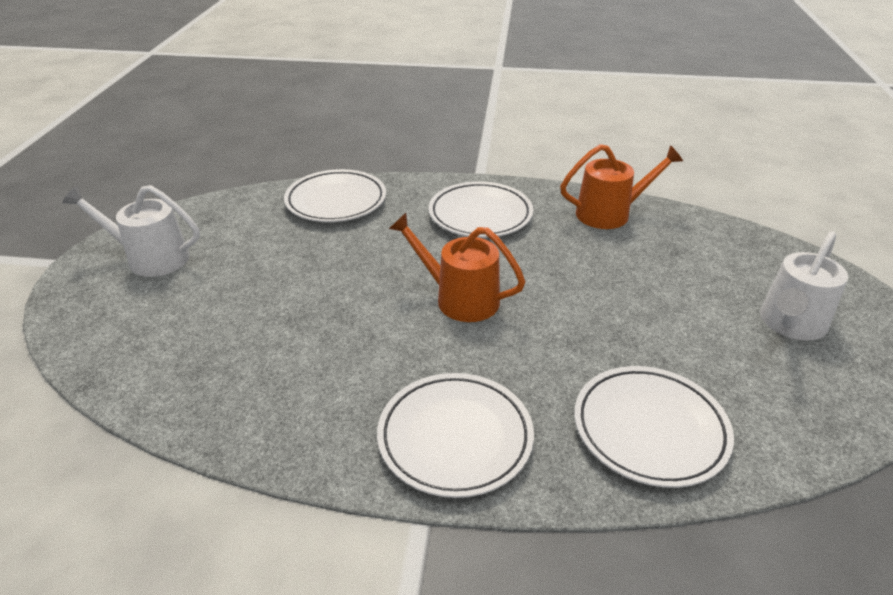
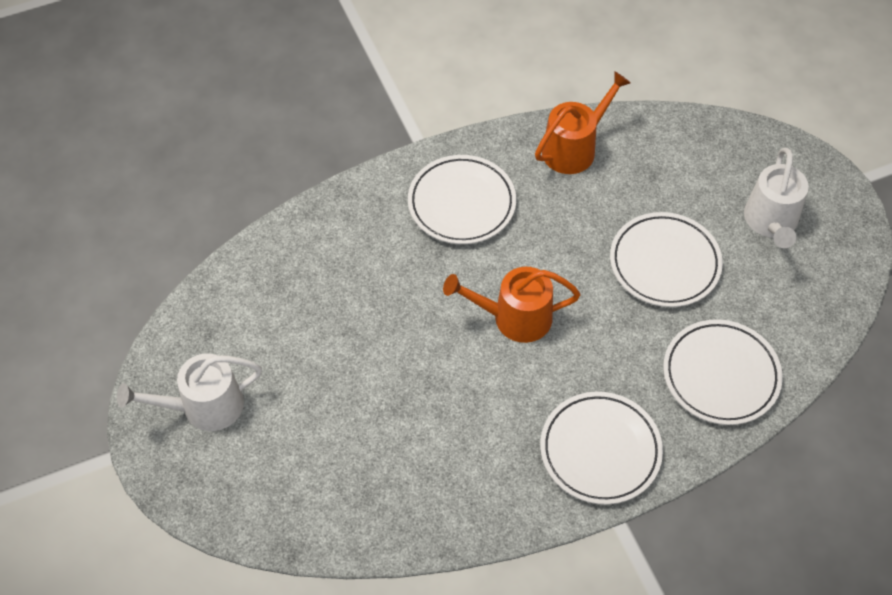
camera: 30 degrees left, 20 degrees up
(336, 201) = (311, 247): white plate -> white plate (664, 263)

